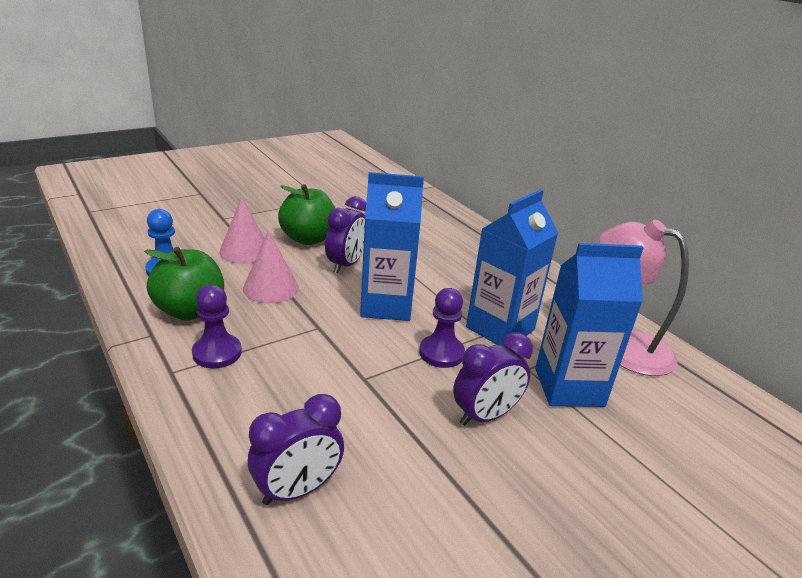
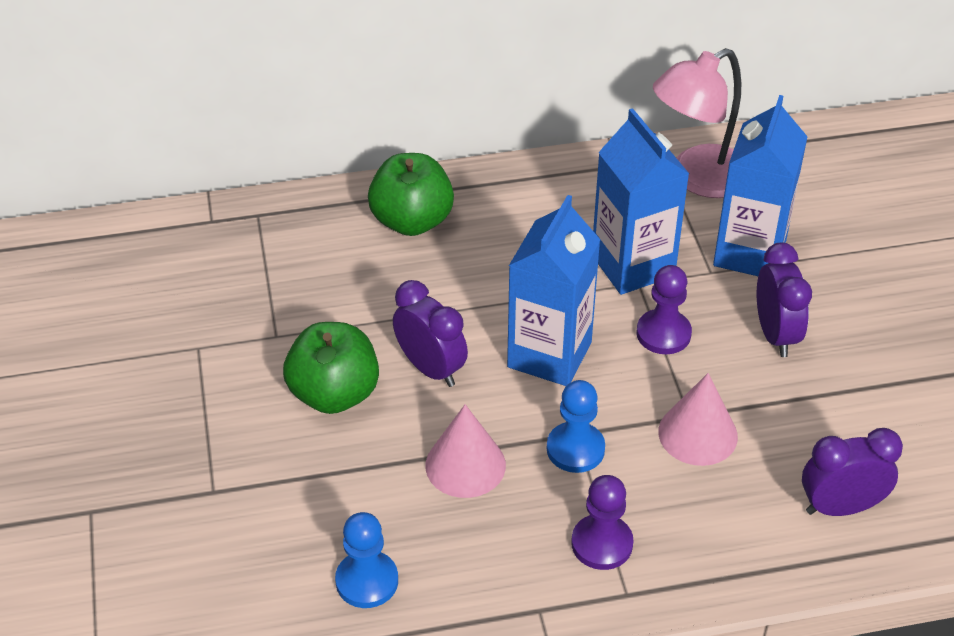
camera: 65 degrees left, 15 degrees up
(190, 310) = (494, 562): green apple -> green apple (412, 221)
(245, 251) = (344, 478): pink cone -> pink cone (697, 434)
(297, 490) = (840, 507): purple clock -> purple clock turned 90 degrees counterclockwise
(303, 328) = (575, 449): none -> blue pawn

